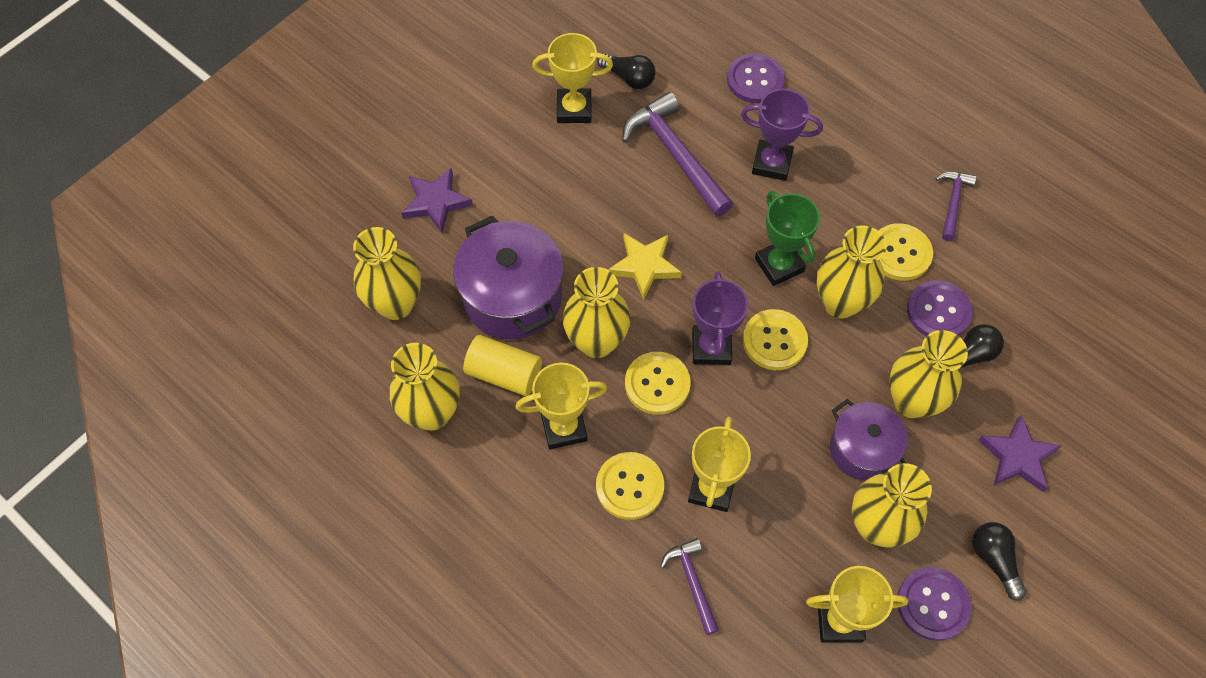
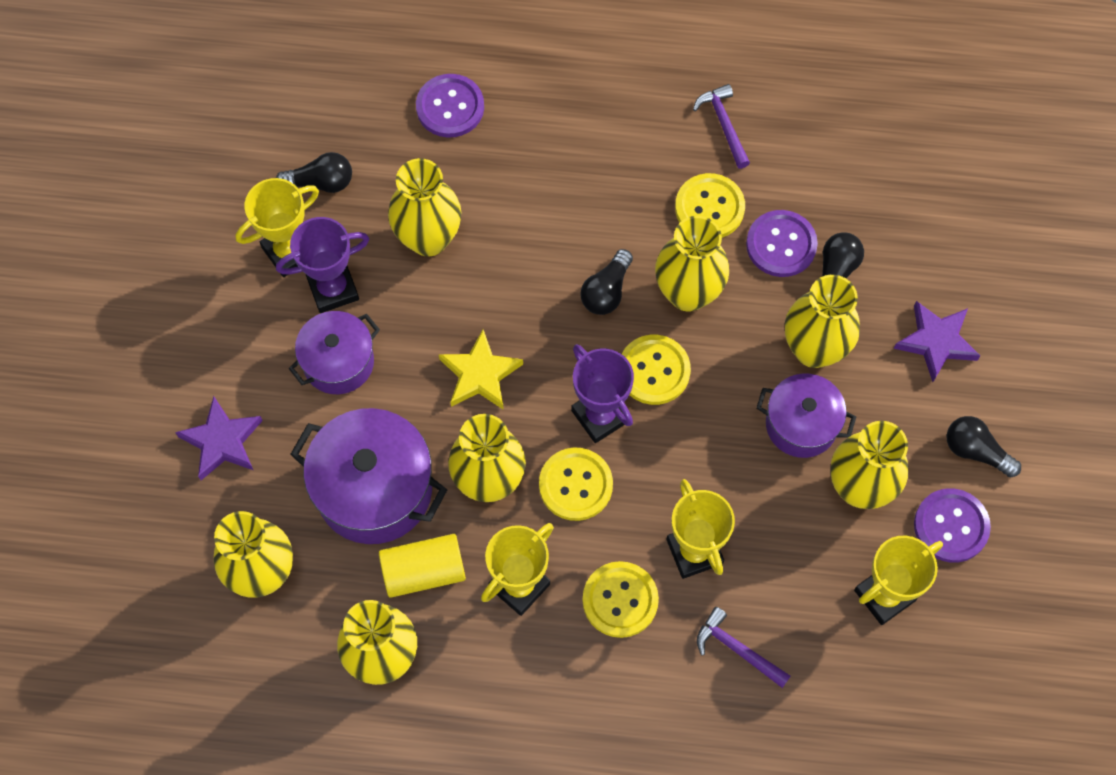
camera: 35 degrees left, 5 degrees up
(552, 199) = (338, 362): none -> purple pot
(676, 155) = (428, 238): purple hammer -> yellow vase
(771, 163) = (528, 189): purple trophy -> purple trophy (333, 289)
(779, 265) = (606, 291): green trophy -> black light bulb

